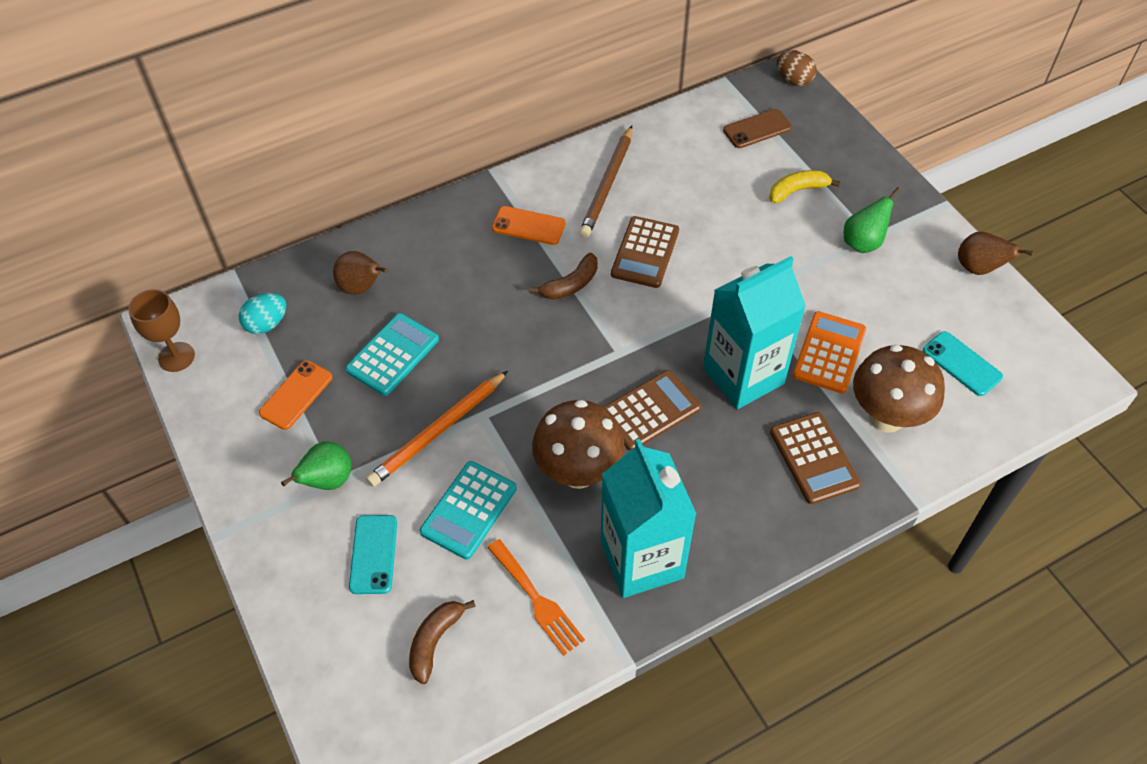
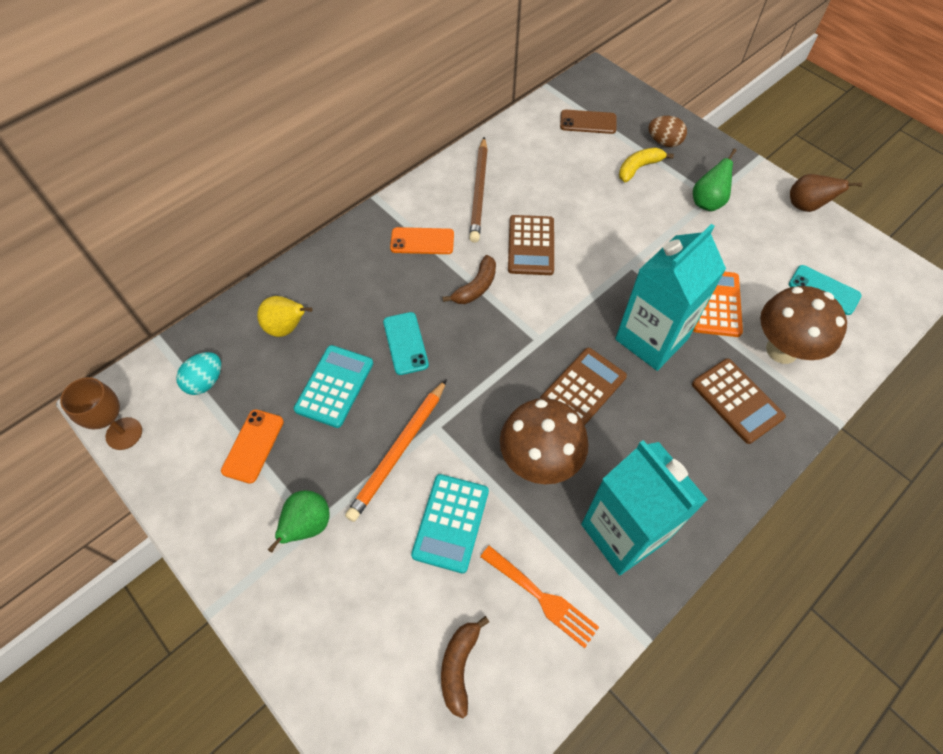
camera: 15 degrees left, 5 degrees up
(361, 287) = (287, 328): brown pear -> yellow pear
(373, 554) = (373, 590): turquoise phone -> turquoise phone (405, 343)
(757, 129) = (588, 122): brown phone -> brown phone turned 45 degrees clockwise
(794, 80) = (603, 77): brown egg -> brown egg (664, 142)

